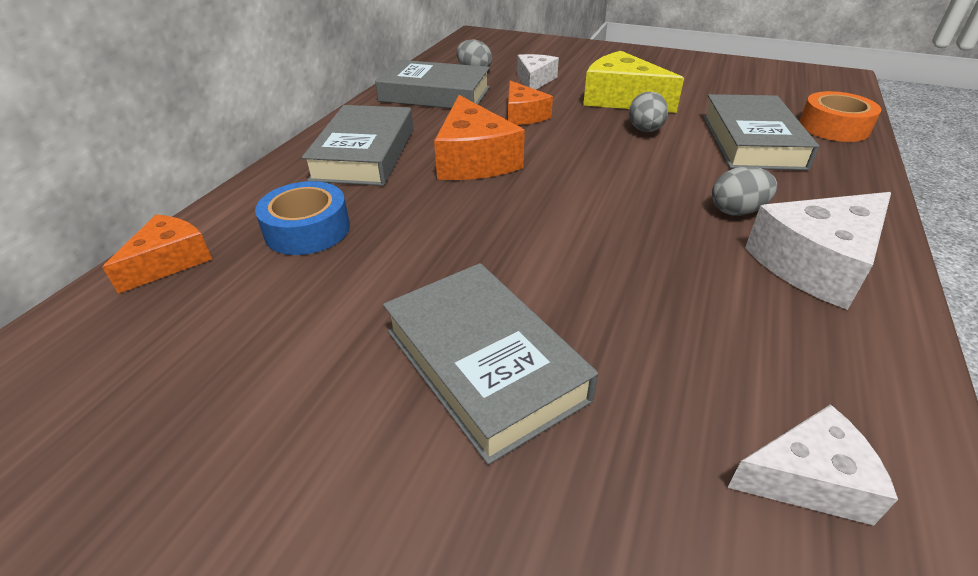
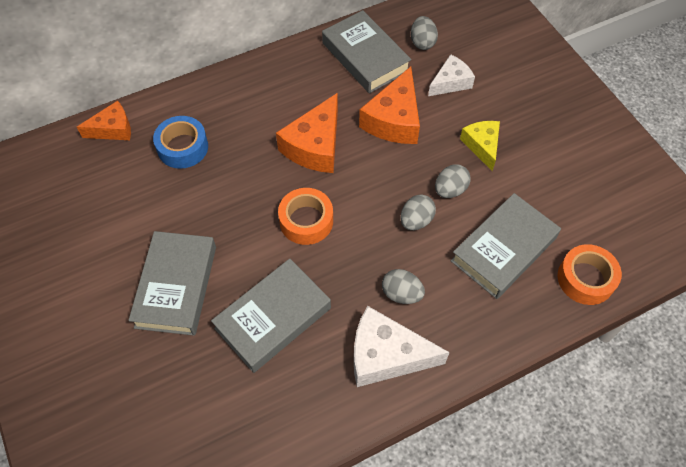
camera: 40 degrees right, 20 degrees up
(364, 154) = (263, 98): grey book -> grey book (273, 318)
(523, 115) = (394, 119): orange cheese -> orange cheese, size x1.59
(553, 212) = (306, 221): none -> orange tape
(622, 99) = (482, 146): yellow cheese -> yellow cheese, size x0.63
(654, 160) = (416, 220): none -> grey egg
(807, 479) = (226, 424): white cheese -> none

